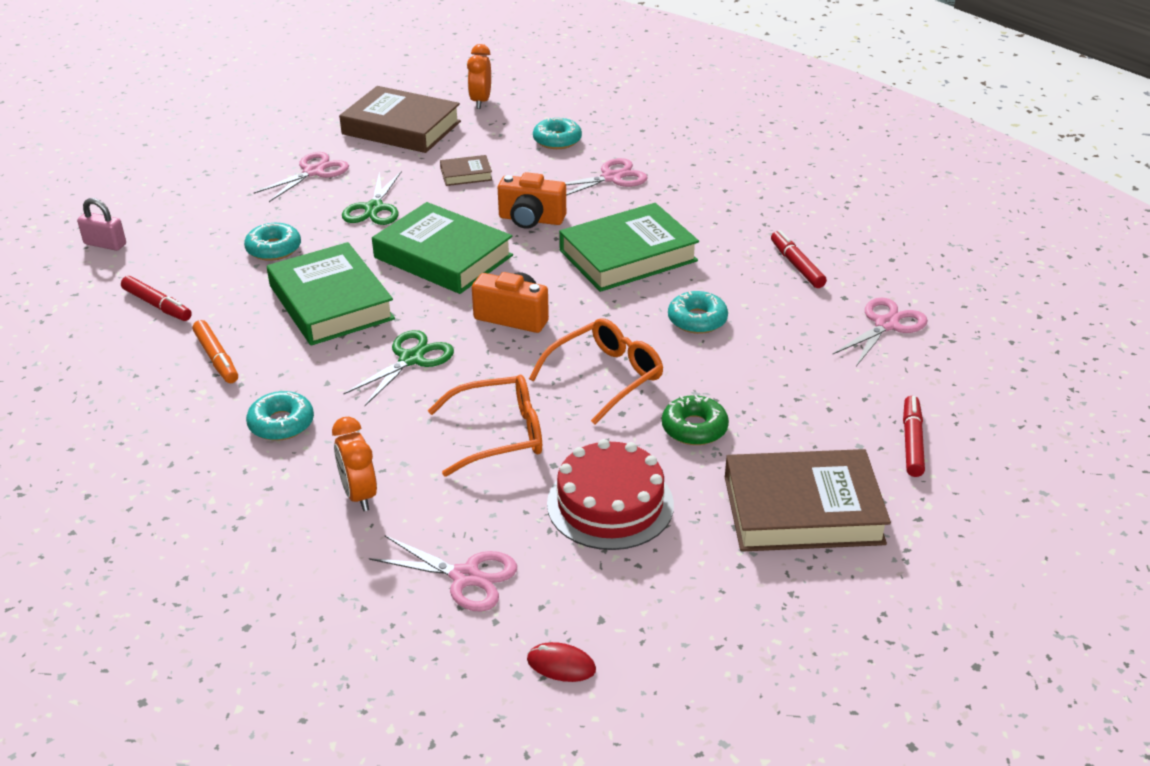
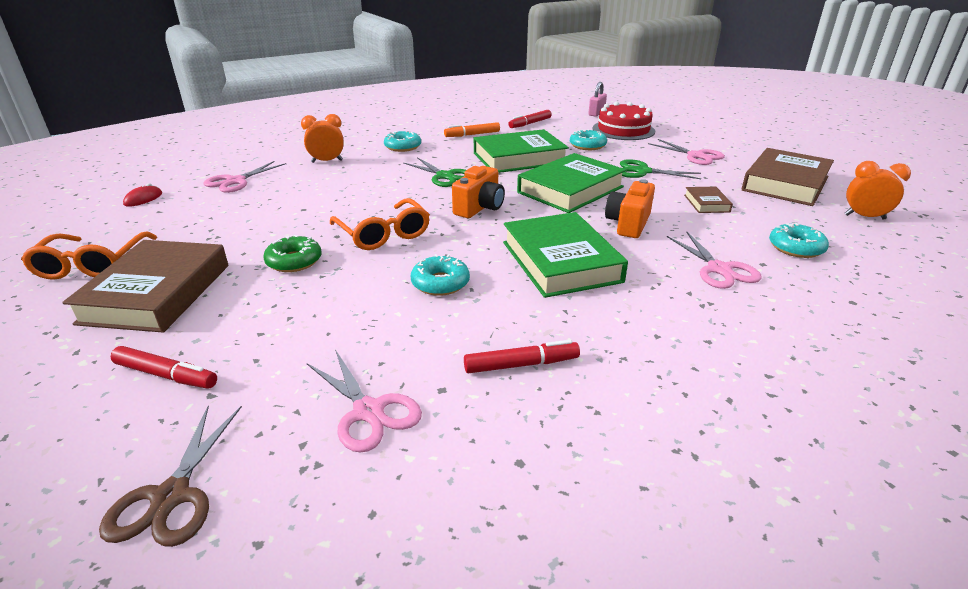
camera: 100 degrees right, 5 degrees down
(498, 435) = (347, 195): orange glasses -> orange glasses (93, 264)
(610, 504) = (247, 222): red cake -> red cake (623, 130)
(1009, 387) = (171, 496): none -> brown scissors

